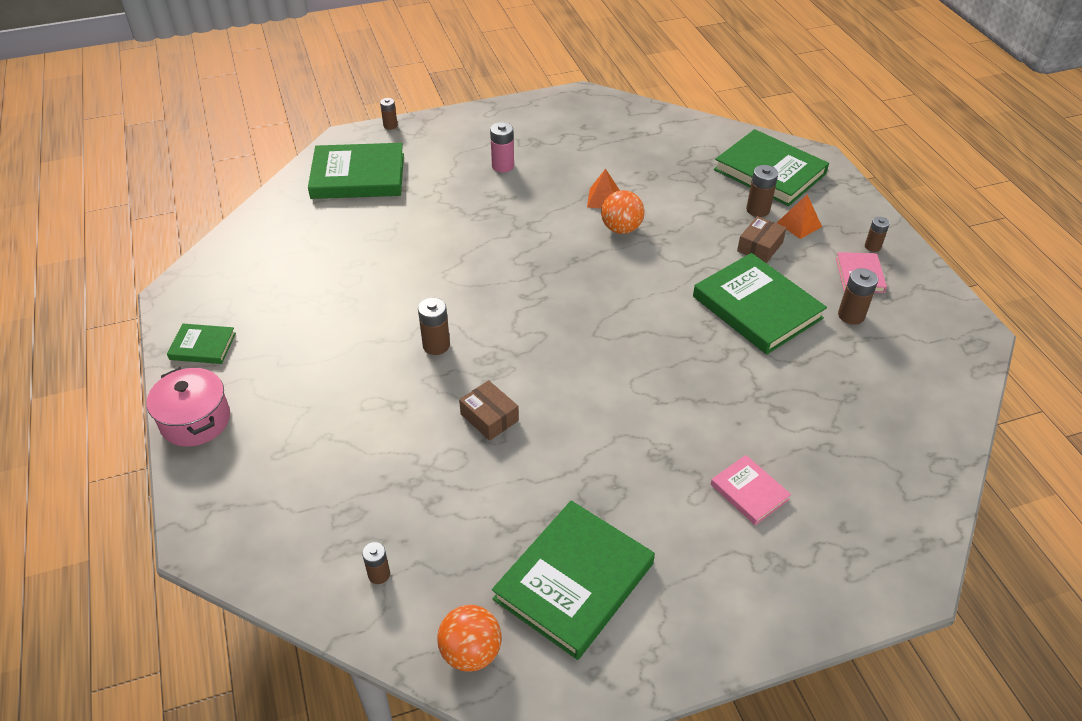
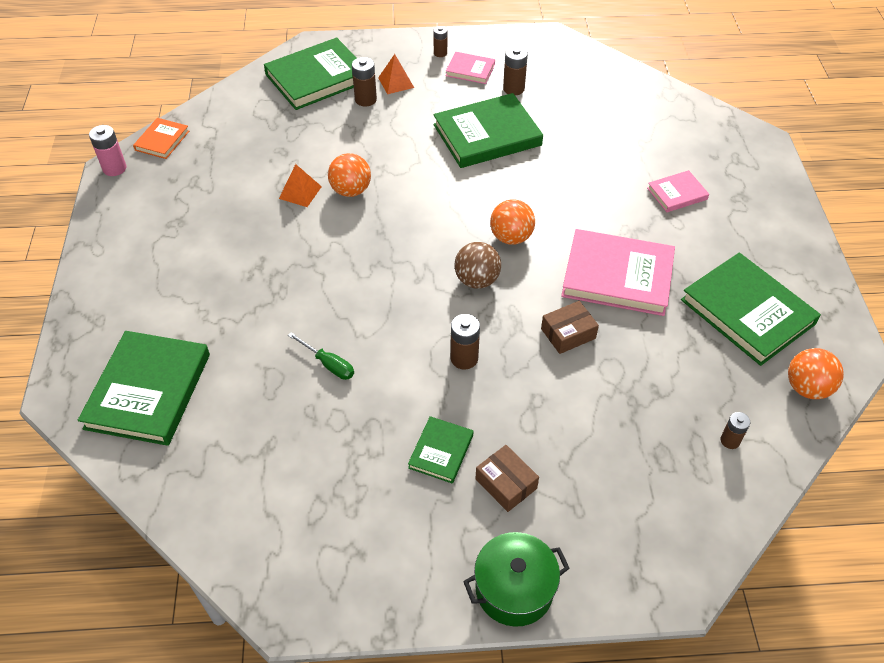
camera: 75 degrees left, 5 degrees up
(196, 420) = (514, 589): pink pot -> green pot
(203, 346) = (397, 579): green book -> green book (441, 451)
(390, 125) = (62, 345): brown battery -> none
(407, 262) = (328, 364): none -> green screwdriver
(503, 166) = (204, 257): pink battery -> pink battery (114, 168)
(538, 337) = (477, 280): none -> brown ball
(586, 448) = (617, 276): none -> pink book
(608, 352) = (511, 237): none -> orange ball
(628, 108) = (162, 140): none -> orange book
(760, 247) = (414, 112): brown box -> brown box (506, 484)

